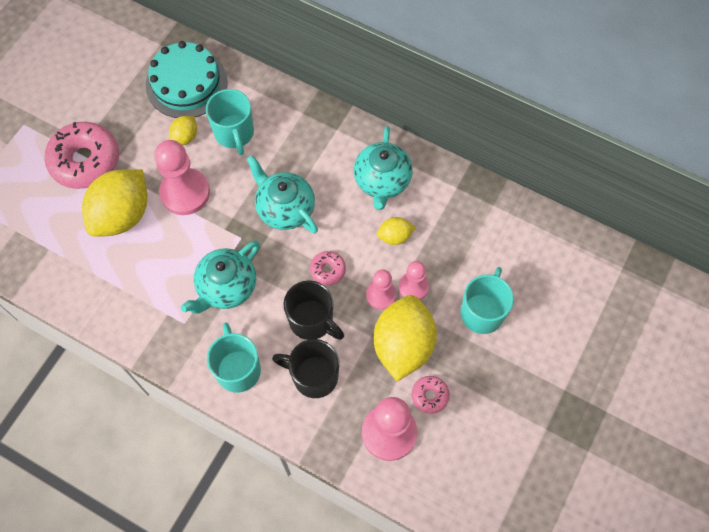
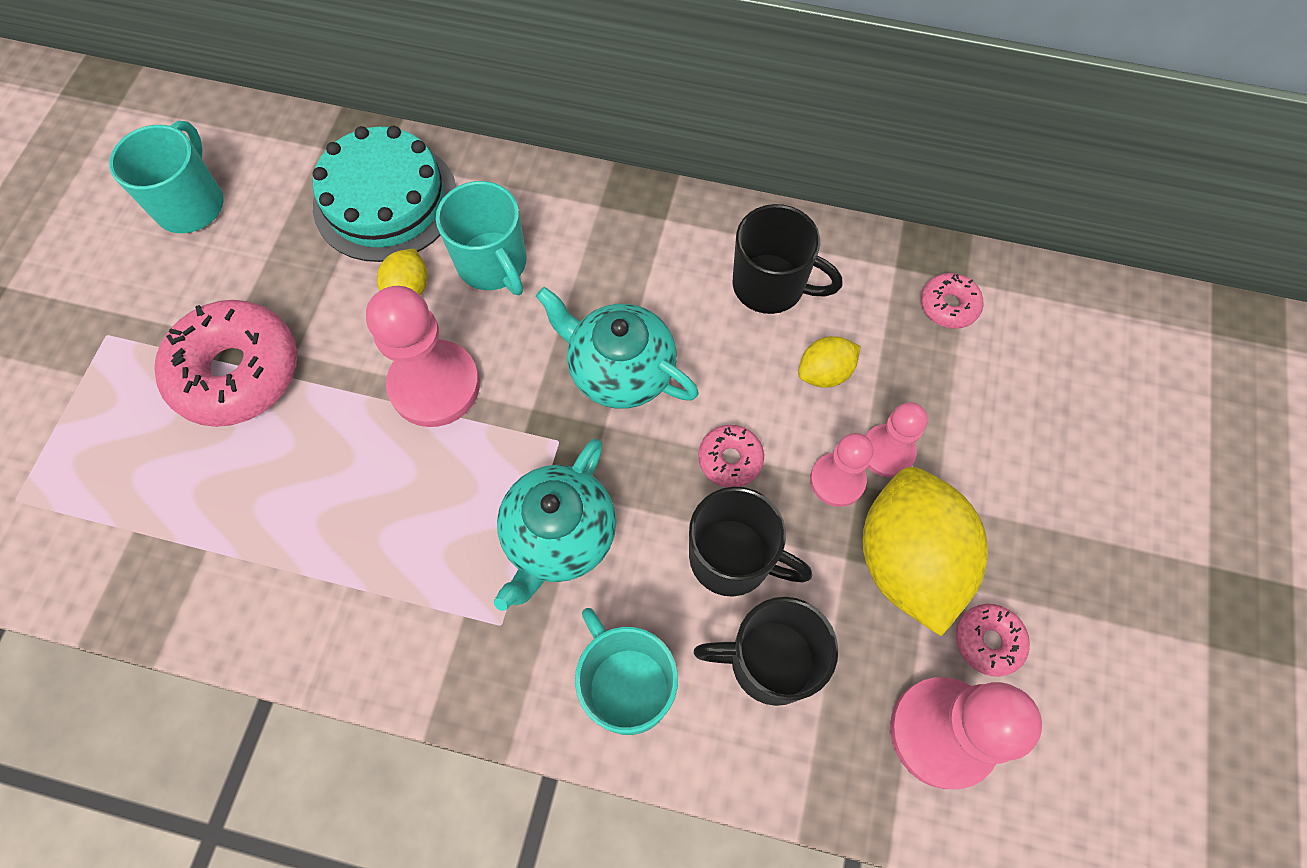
camera: 15 degrees left, 0 degrees up
(122, 215) = (331, 452): yellow lemon -> none
(382, 181) = (770, 286): turquoise teapot -> black mug
(478, 216) = (948, 306): none -> pink donut
(482, 312) = (1019, 465): turquoise mug -> turquoise mug (191, 204)

